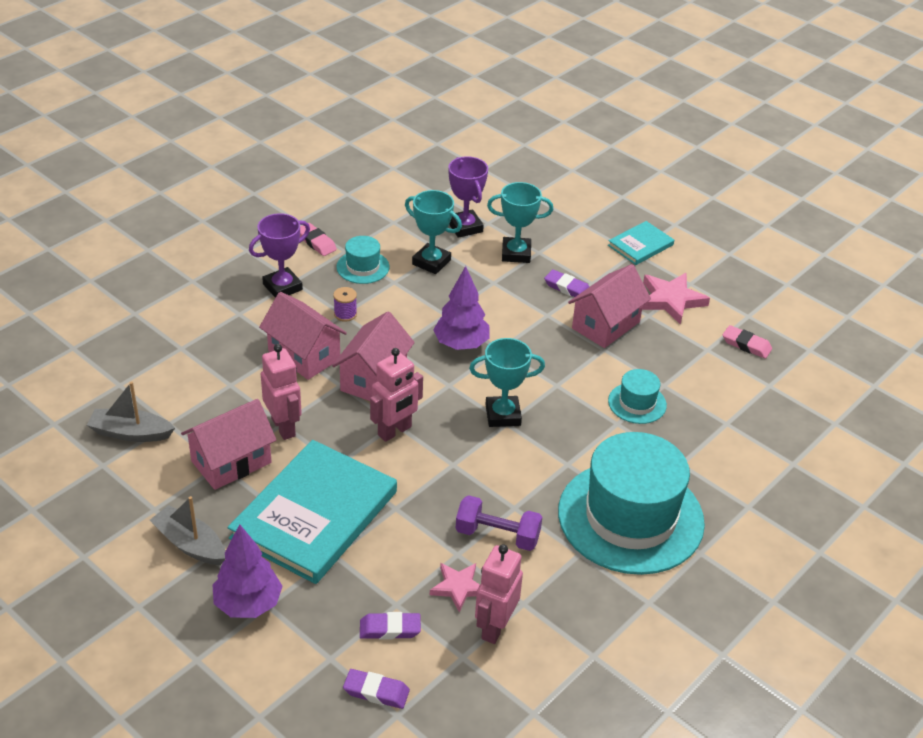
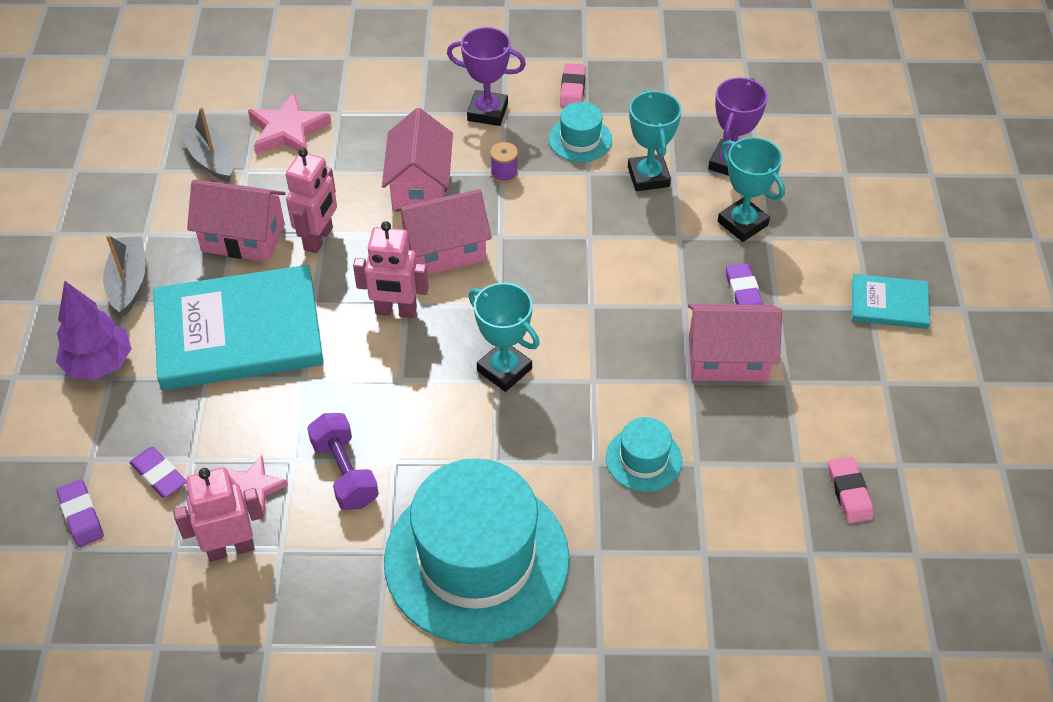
camera: 50 degrees right, 10 degrees up
(461, 344) = (563, 275): purple tree -> none
(671, 300) = (836, 385): pink star -> pink star (288, 130)

